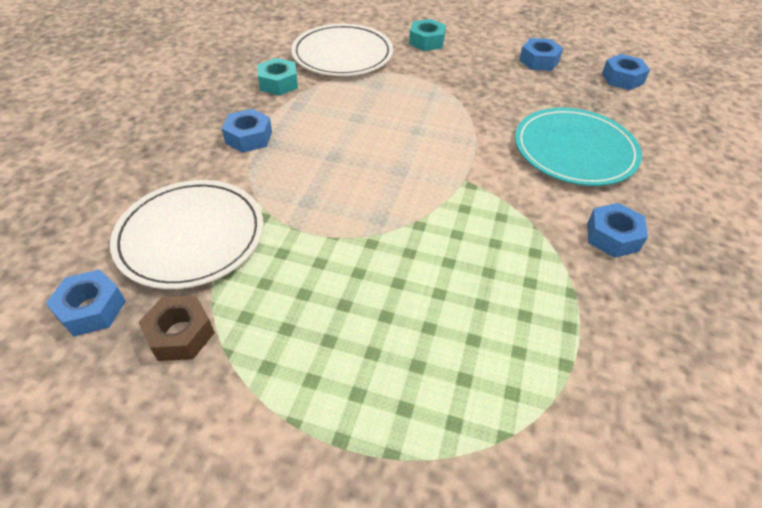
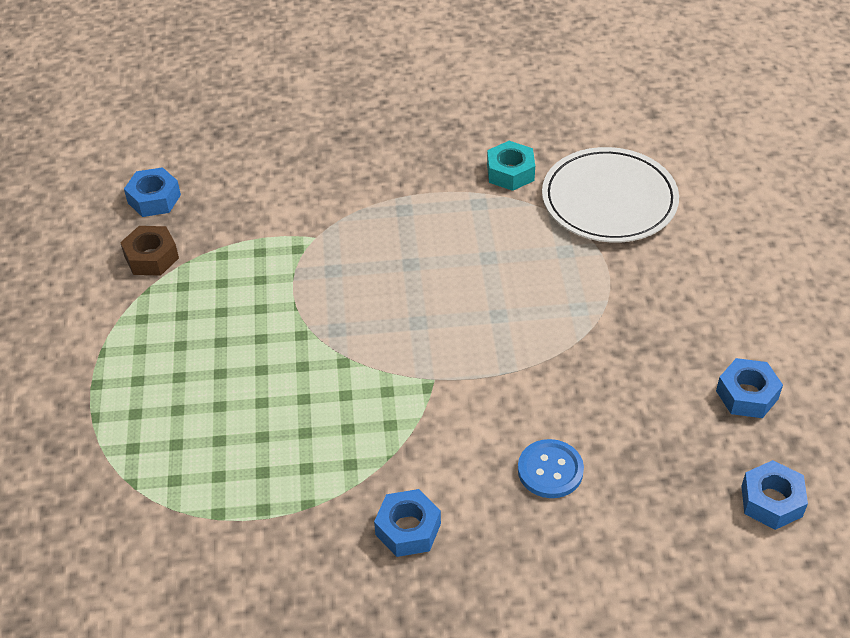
camera: 70 degrees right, 0 degrees up
(191, 236) = (251, 215): white plate -> none
(249, 137) = (402, 191): blue nut -> none
(426, 41) = (705, 265): turquoise nut -> none
(574, 150) = (550, 470): turquoise plate -> blue button

